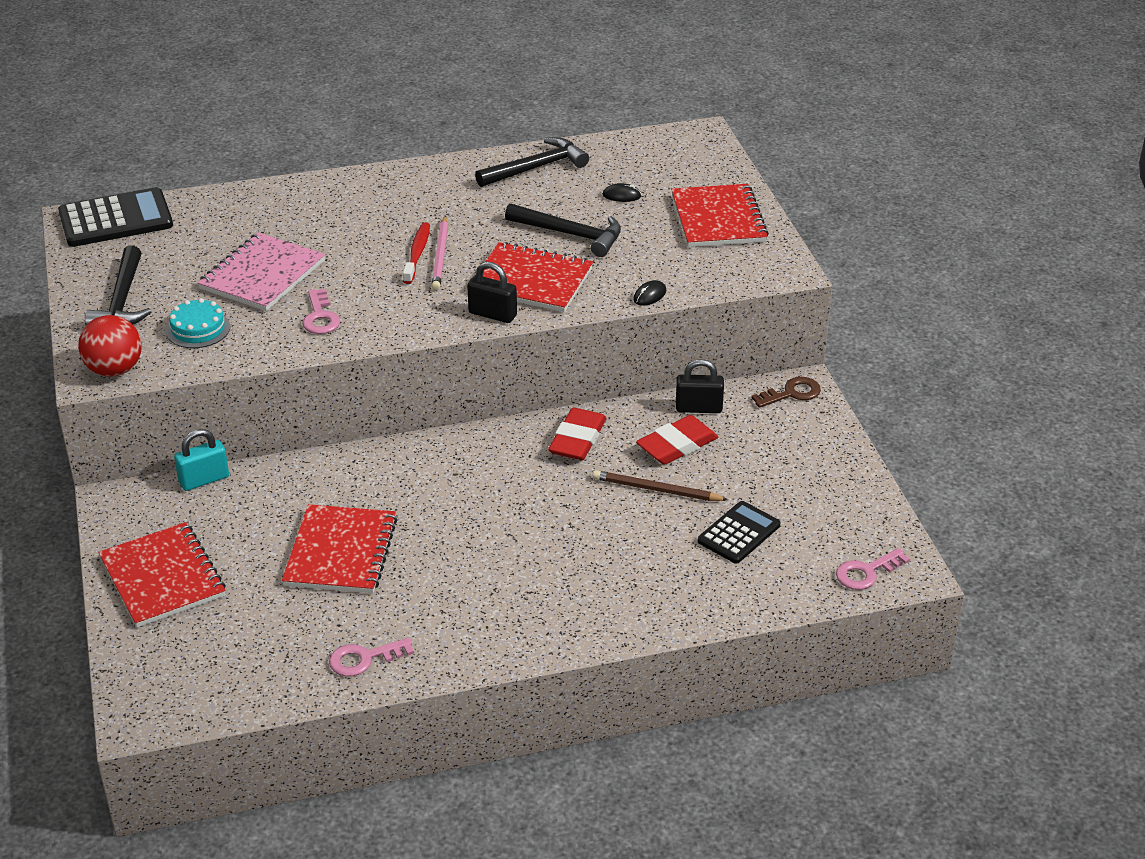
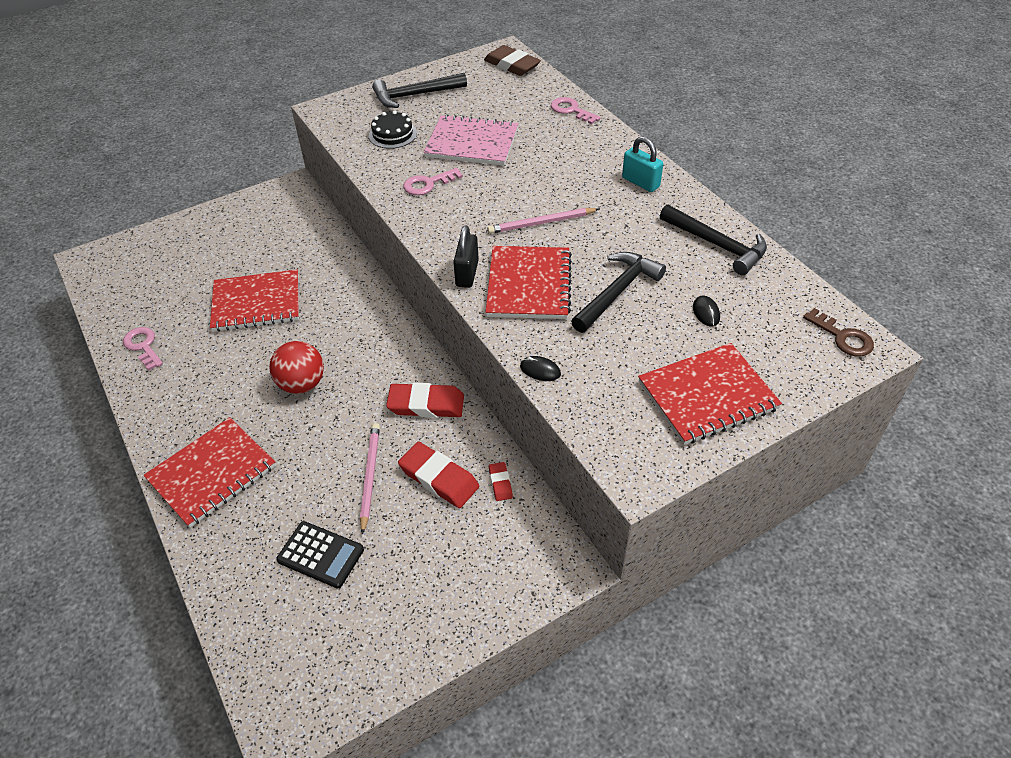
camera: 75 degrees right, 10 degrees up
(114, 370) = (334, 115): red ball -> red ball (302, 384)
(116, 219) = (512, 65): black calculator -> brown eraser
(162, 577) = (219, 229): red notebook -> red notebook (212, 473)
(198, 329) = (392, 134): turquoise cake -> black cake
(204, 480) = (322, 217): turquoise padlock -> turquoise padlock (640, 182)
(417, 253) = (538, 209): red toothbrush -> none
(570, 234) = (617, 292): black hammer -> black hammer turned 150 degrees counterclockwise
(656, 490) = (370, 476): brown pencil -> pink pencil
(698, 408) = (500, 483): black padlock -> red eraser
(792, 393) = (554, 558): brown key -> brown key (843, 337)
(866, 572) = (278, 683): pink key -> pink key (571, 110)

